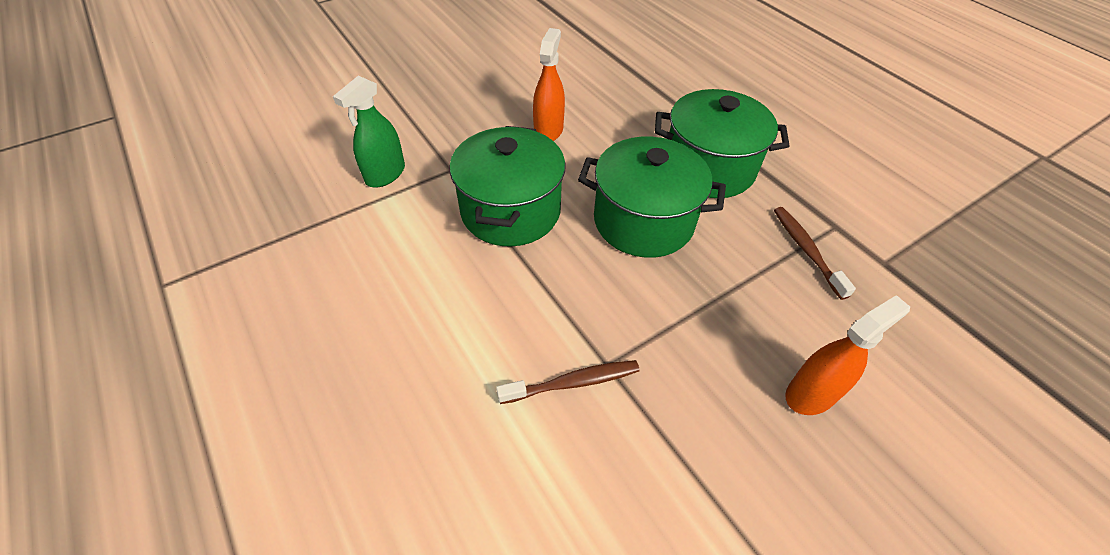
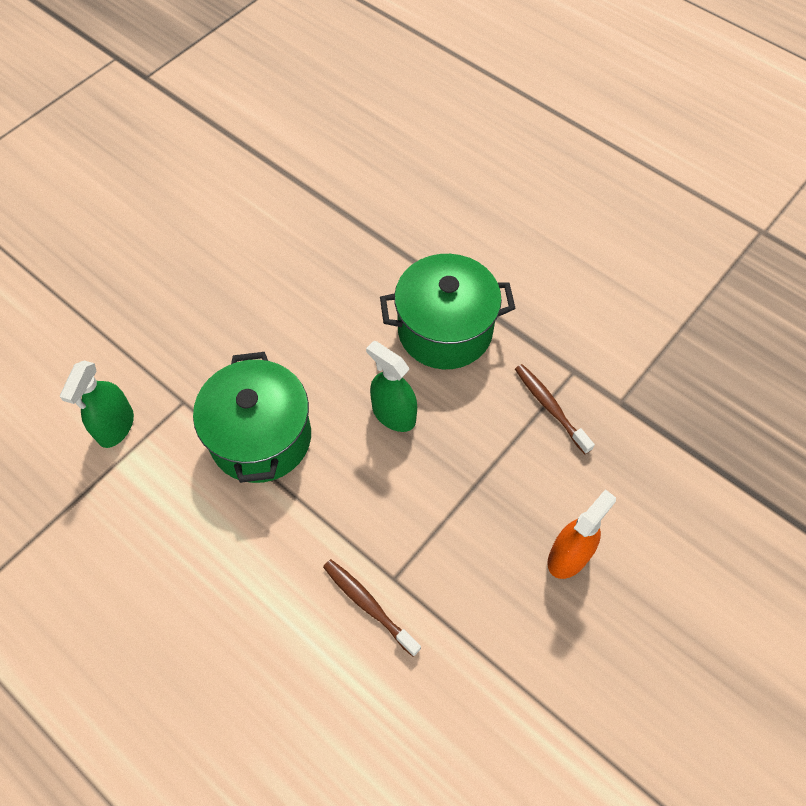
camera: 15 degrees left, 10 degrees up
(548, 130) = (270, 322): orange spray bottle -> none
(573, 382) = (368, 605): brown toothbrush -> brown toothbrush turned 105 degrees counterclockwise
(643, 221) = (393, 414): green pot -> green spray bottle

